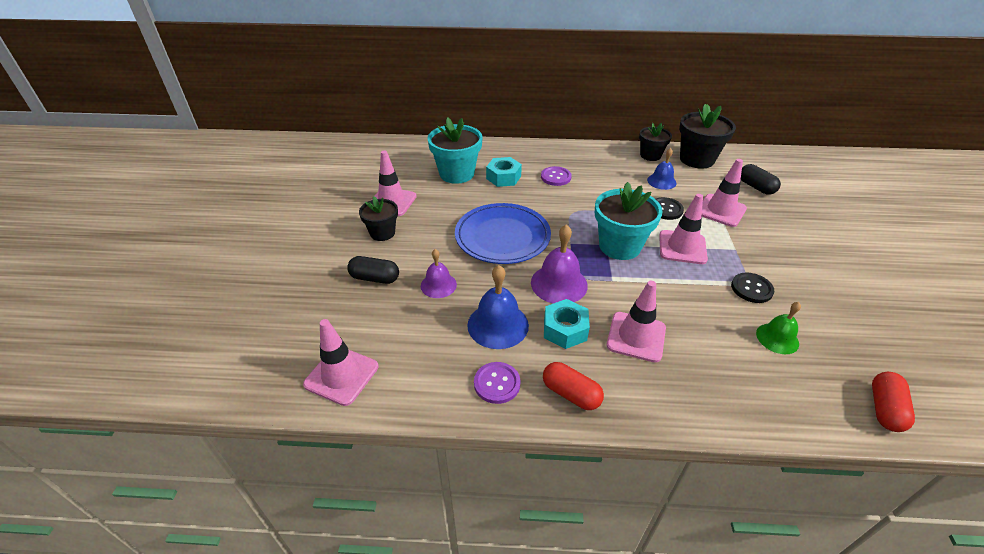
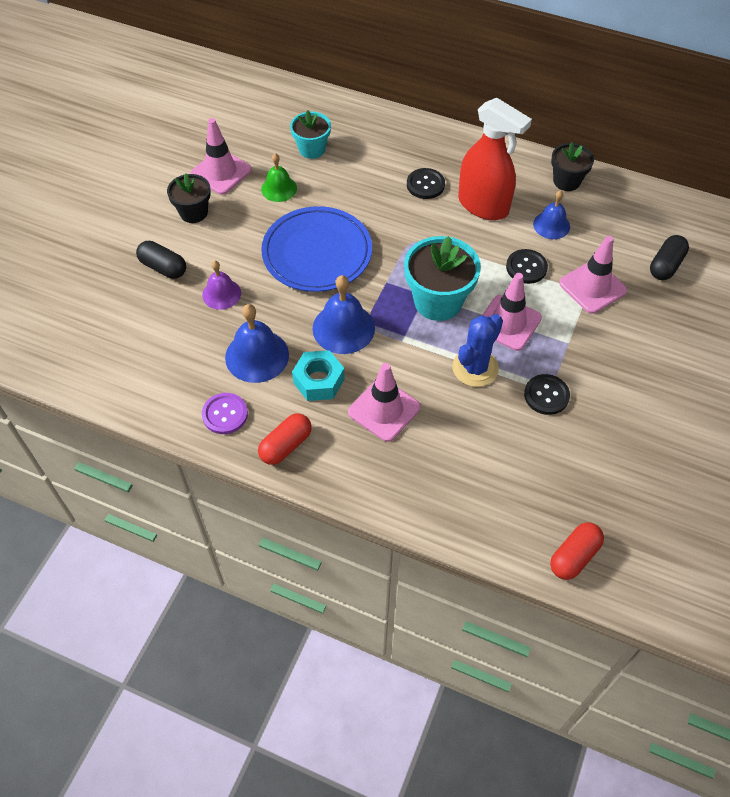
camera: 20 degrees right, 15 degrees up
(341, 375) = (93, 363): pink traffic cone -> none
(457, 174) = (312, 149): turquoise flower pot -> turquoise flower pot, size x0.62
(503, 177) = (363, 169): turquoise nut -> none
(556, 177) = (425, 185): purple button -> black button
(559, 283) = (343, 328): purple bell -> blue bell
(571, 394) = (286, 445): red capsule -> red capsule turned 75 degrees clockwise
(606, 180) = (483, 205): none -> red spray bottle
(683, 284) = (475, 368): none -> blue cactus
(696, 159) = (623, 203): black flower pot -> none
(756, 187) = (666, 265): black capsule -> black capsule turned 45 degrees clockwise
(777, 338) = (527, 456): green bell -> green bell (279, 188)

